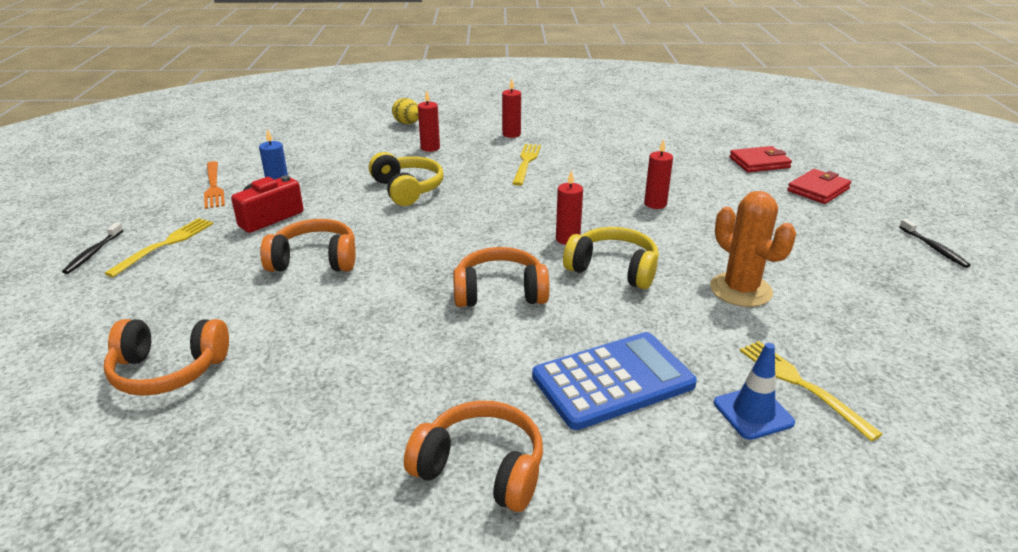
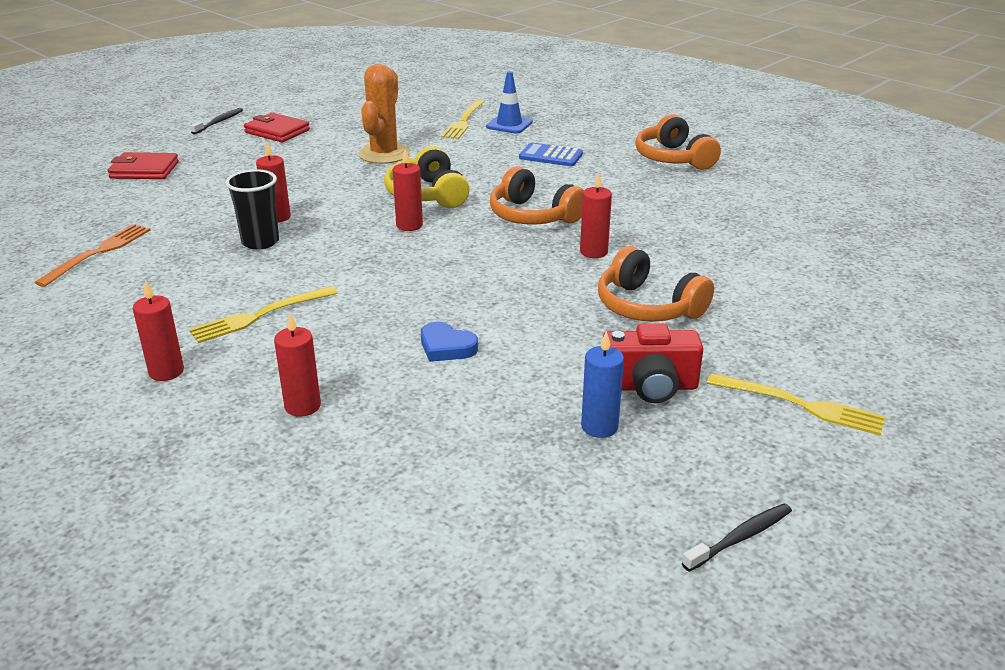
camera: 135 degrees left, 0 degrees up
(93, 253) = (900, 436): black toothbrush -> black toothbrush (740, 538)
(165, 245) = (801, 405): yellow fork -> yellow fork turned 135 degrees counterclockwise
(168, 370) = (837, 270): orange headphones -> none
(213, 187) = (683, 495): orange fork -> orange fork (99, 253)
(404, 283) = (593, 252): none -> red candle
(407, 123) = (225, 492): yellow egg -> none
(407, 189) = (446, 347): yellow headphones -> blue heart
(613, 381) = (550, 156): blue calculator -> blue calculator, size x0.57
(621, 188) = (260, 242): none -> black cup
(759, 163) = (95, 205): red wallet -> red wallet (277, 131)

